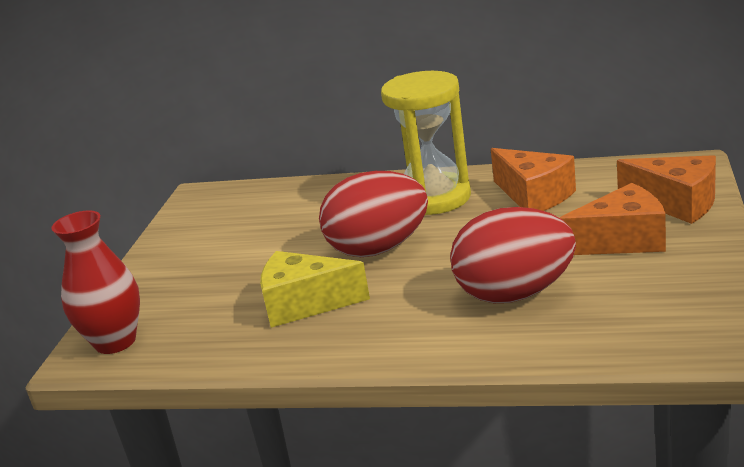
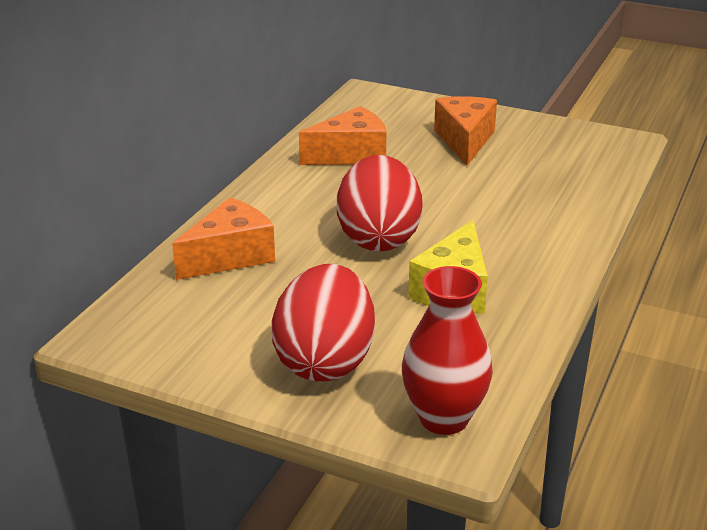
camera: 80 degrees left, 5 degrees up
(434, 198) = (301, 196): yellow hourglass -> none
(515, 294) = (512, 194): red egg -> red egg (325, 361)
(676, 203) = (425, 111): orange cheese -> orange cheese (230, 256)

